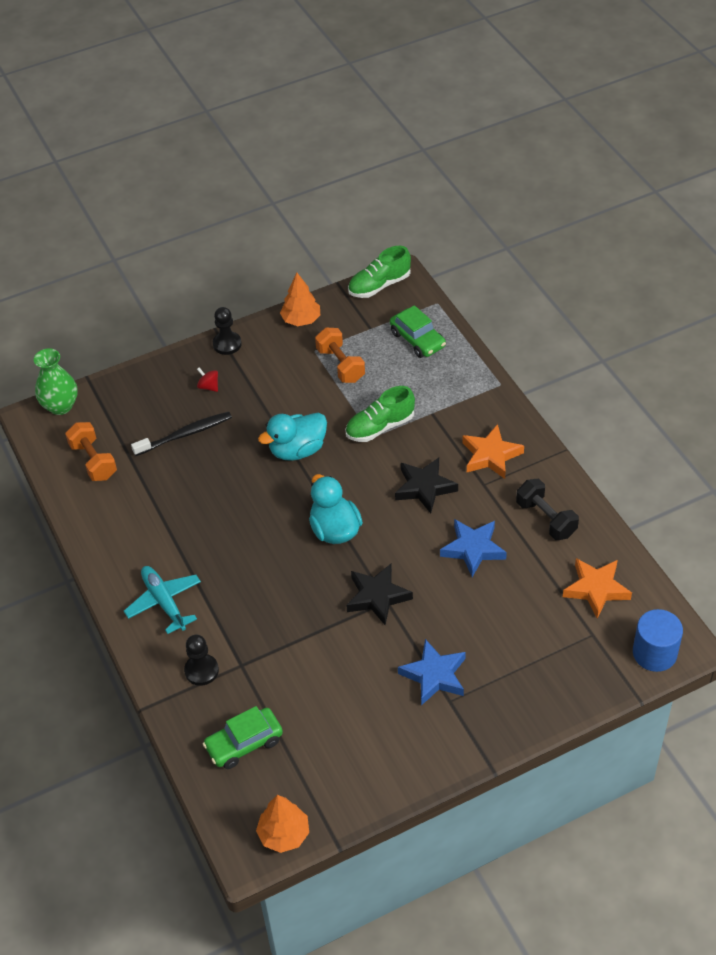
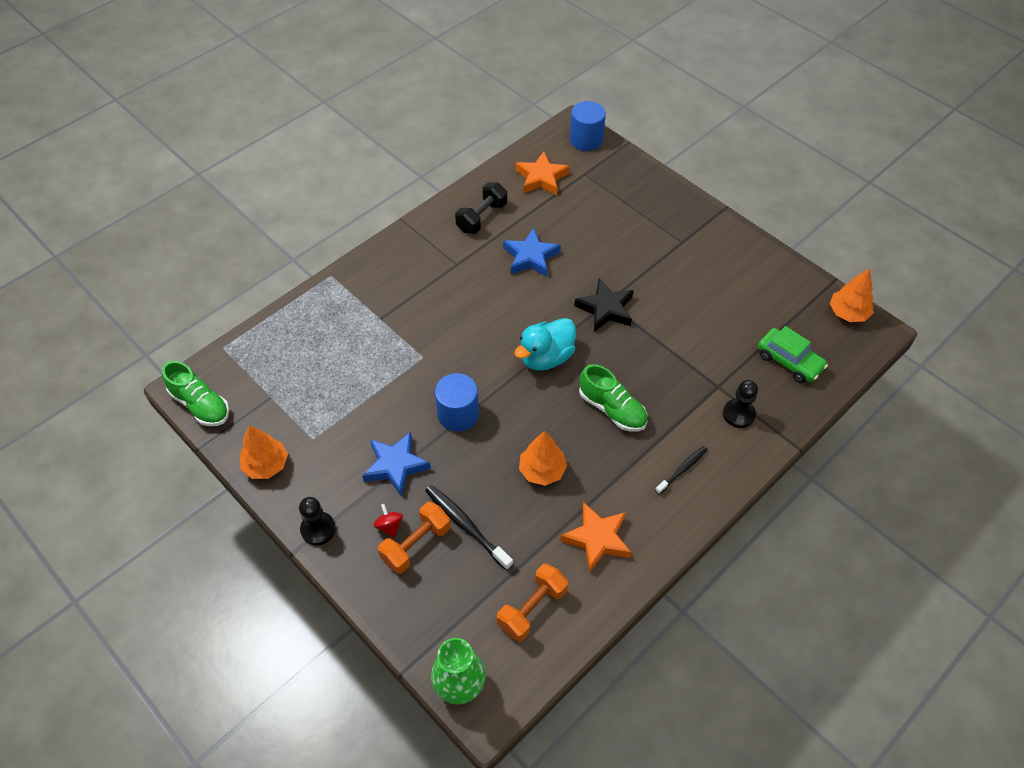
camera: 110 degrees left, 5 degrees up
(164, 602) = (682, 469): turquoise plane -> black toothbrush
(208, 386) = (389, 526): red spinning top -> red spinning top turned 135 degrees clockwise
(212, 497) = (542, 470): none -> orange tree
(297, 450) = (458, 414): turquoise duck -> blue cylinder
(340, 365) = (330, 409): orange dumbbell -> orange dumbbell (416, 544)
(380, 427) = (409, 354): green shoe -> green shoe (612, 409)
(417, 340) = (281, 351): green car -> none
(424, 487) = (474, 303): black star -> none
(434, 675) = (664, 255): blue star -> blue star (395, 465)
(490, 455) = (422, 265): orange star -> orange star (597, 539)

